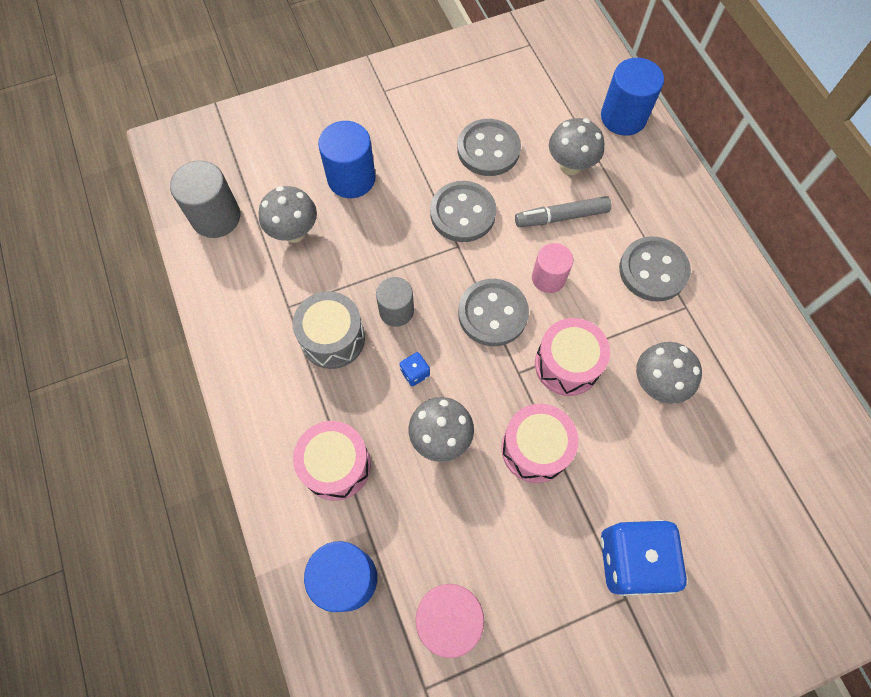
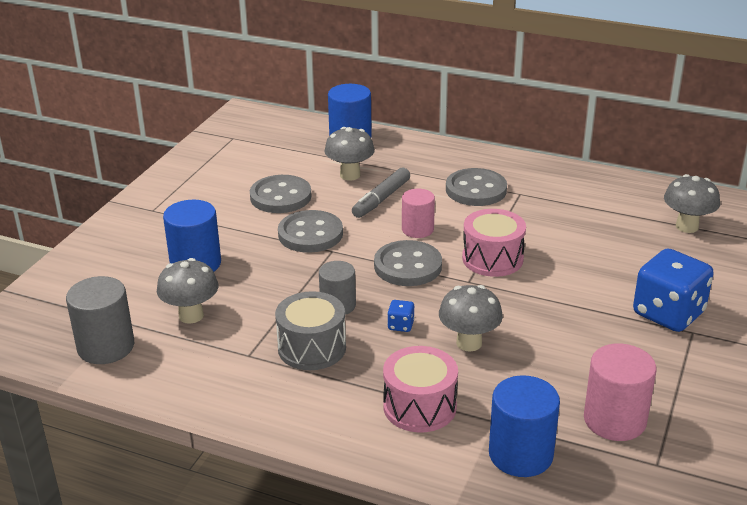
camera: 45 degrees left, 35 degrees down
(535, 449) = (535, 307): pink drum -> none
(656, 384) = (557, 234): grey mushroom -> grey mushroom (687, 226)

